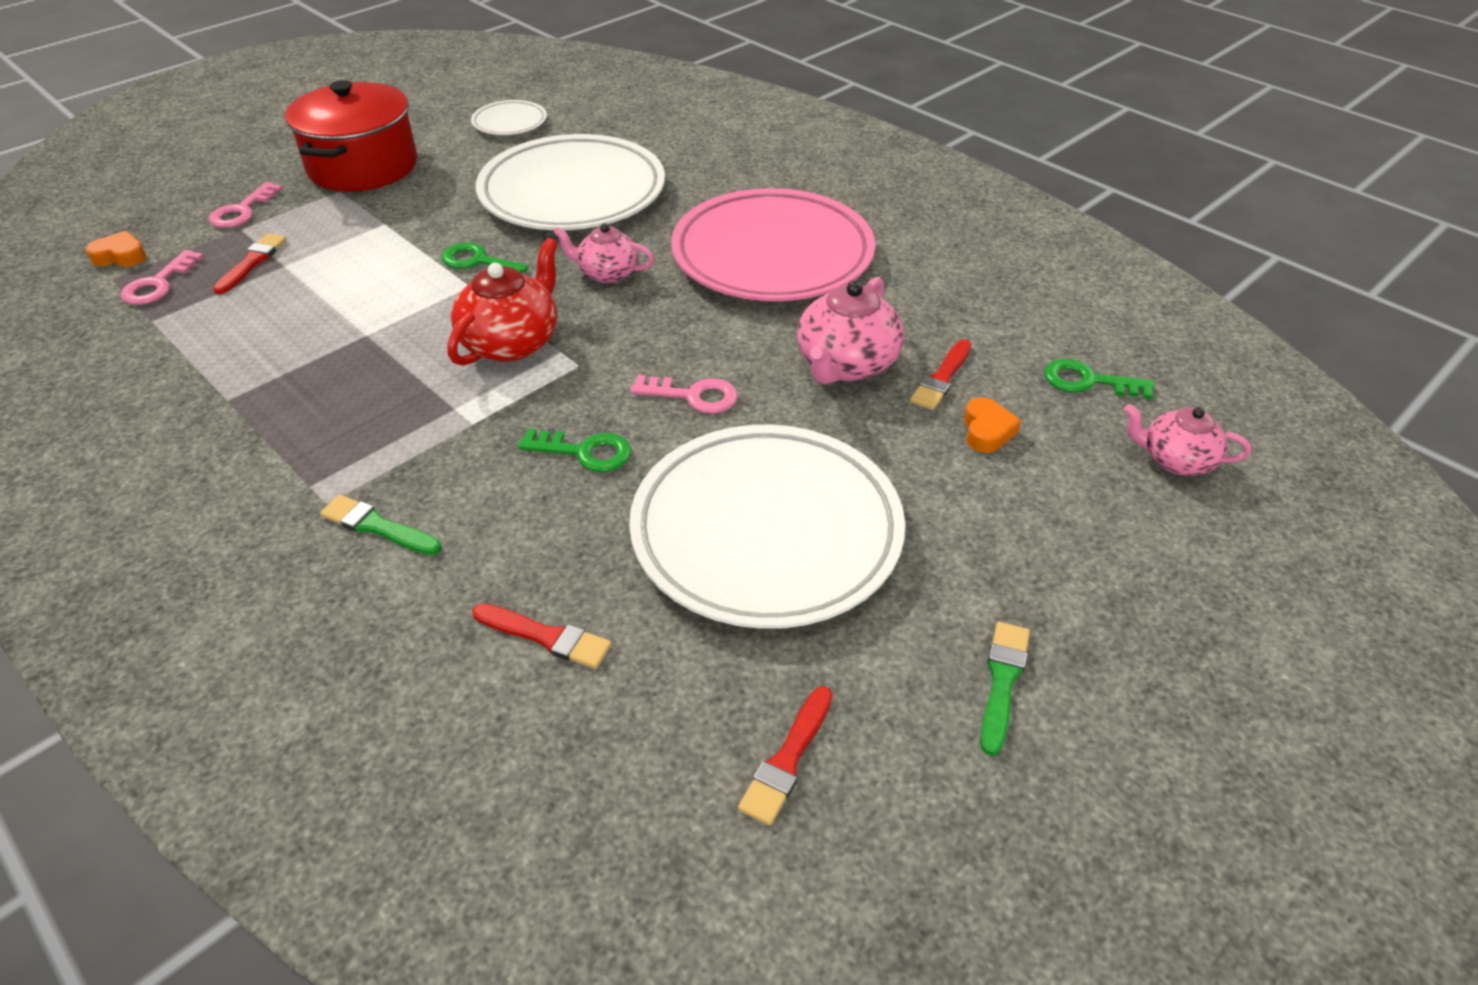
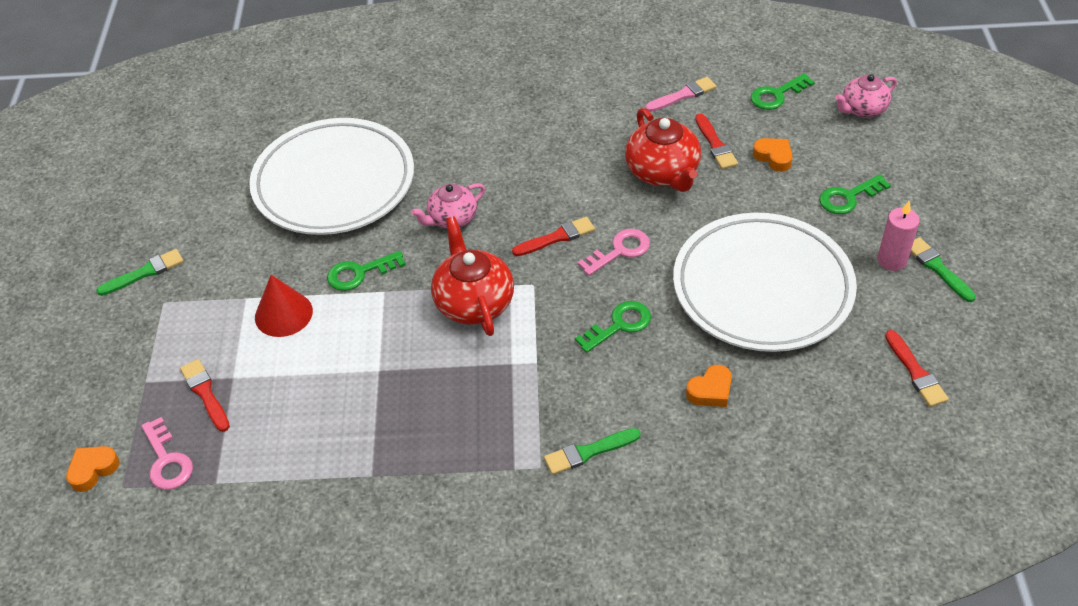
camera: 45 degrees left, 5 degrees up
(242, 211) = (118, 370): pink key -> none
(363, 167) = (145, 272): red pot -> green brush
(384, 251) = (283, 314): none -> red cone
(510, 123) = (191, 164): white plate -> none
(546, 637) = (753, 420): red brush -> red brush (557, 237)
(558, 575) = (710, 391): none -> orange heart
(772, 255) = (524, 136): pink plate -> none
(846, 365) = (663, 173): pink teapot -> red teapot
(957, 626) = (892, 260): none -> pink candle
(981, 318) = (683, 95): none -> pink brush
(1010, 527) = (848, 197): none -> green key

